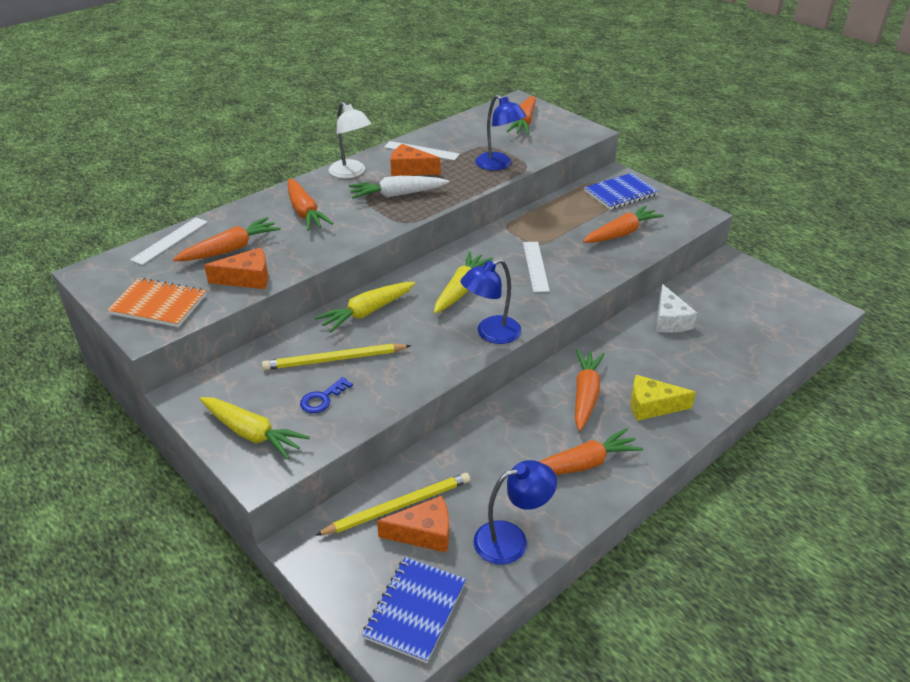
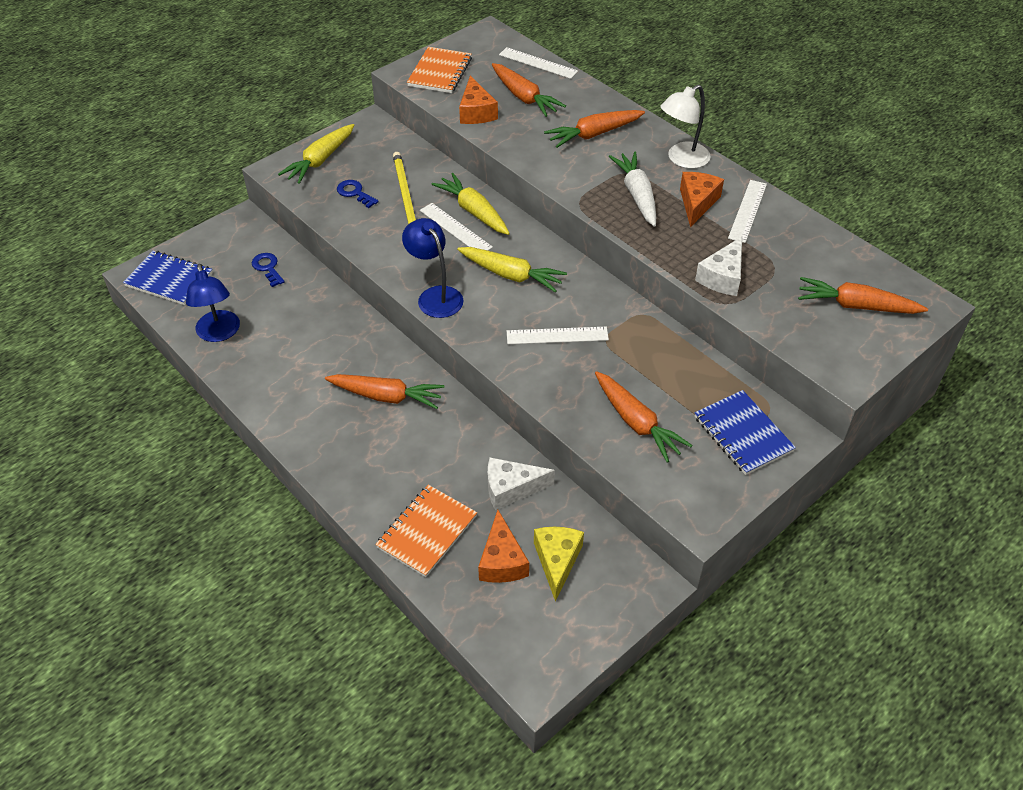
camera: 90 degrees right, 10 degrees up
(393, 323) = (455, 229): none -> white ruler
(398, 506) = (267, 268): yellow pencil -> blue key
(424, 533) = (237, 283): orange cheese -> orange cheese (502, 560)
(498, 165) = (722, 277): blue lamp -> white cheese
(581, 464) = (293, 385): orange carrot -> none
(652, 406) = (364, 449): yellow cheese -> yellow cheese (557, 561)
(727, 364) = (427, 532): none -> orange notebook

